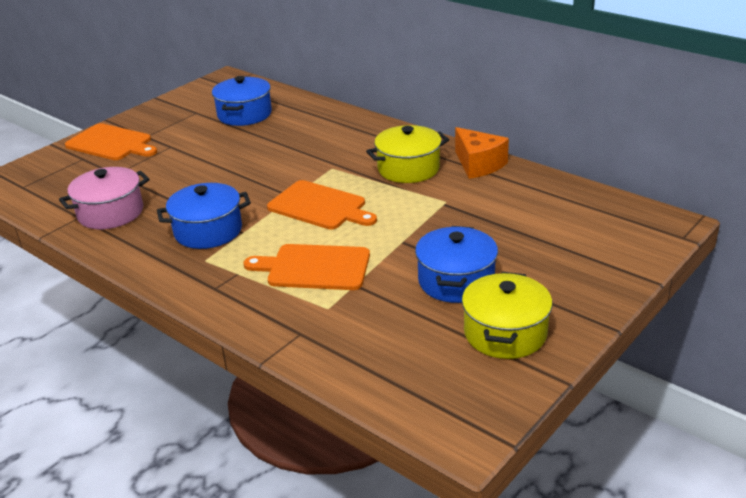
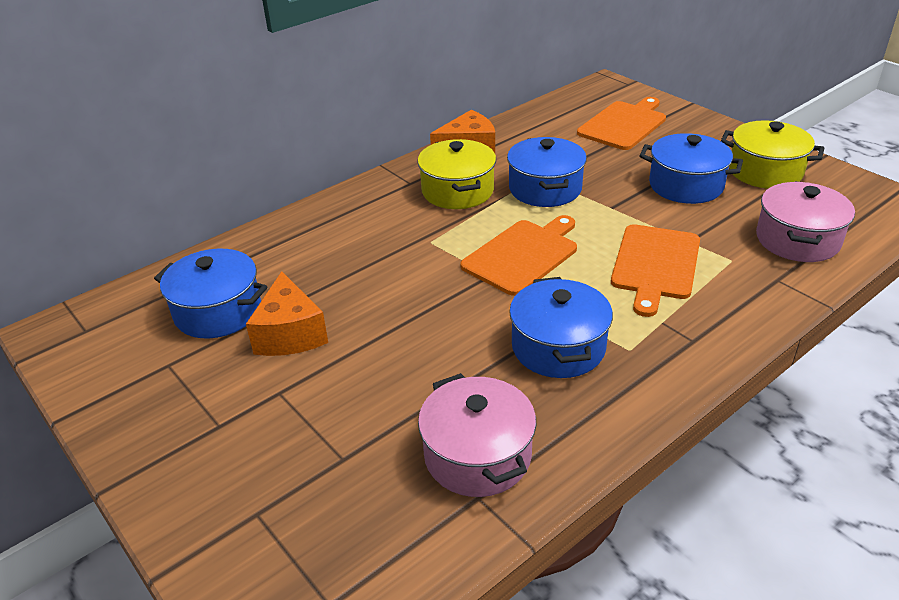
camera: 80 degrees left, 5 degrees up
(111, 143) = (217, 474): orange cutting board -> orange cutting board (624, 124)
(223, 139) = (290, 334): none -> orange cheese
(369, 349) = (797, 240): none -> pink pot
(424, 207) = (545, 189): none -> blue pot

